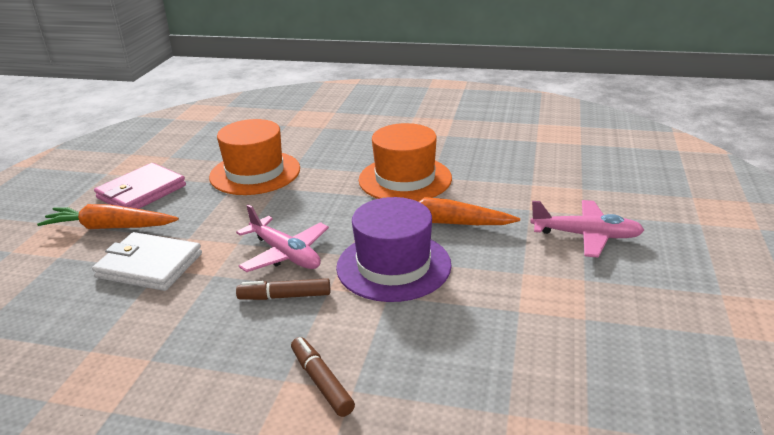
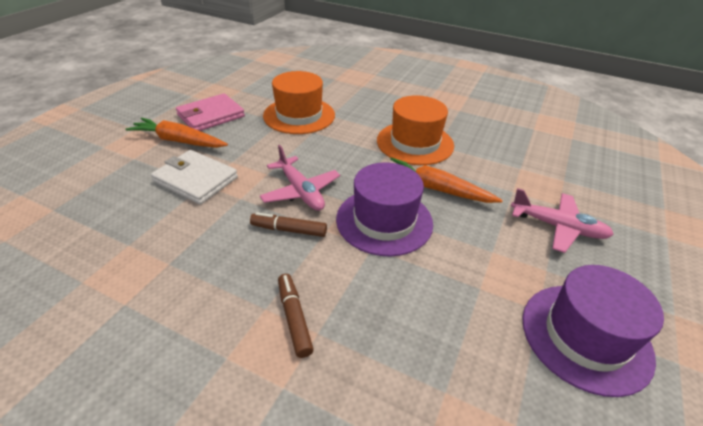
camera: 10 degrees right, 10 degrees up
(638, 332) = (585, 336): none -> purple hat

